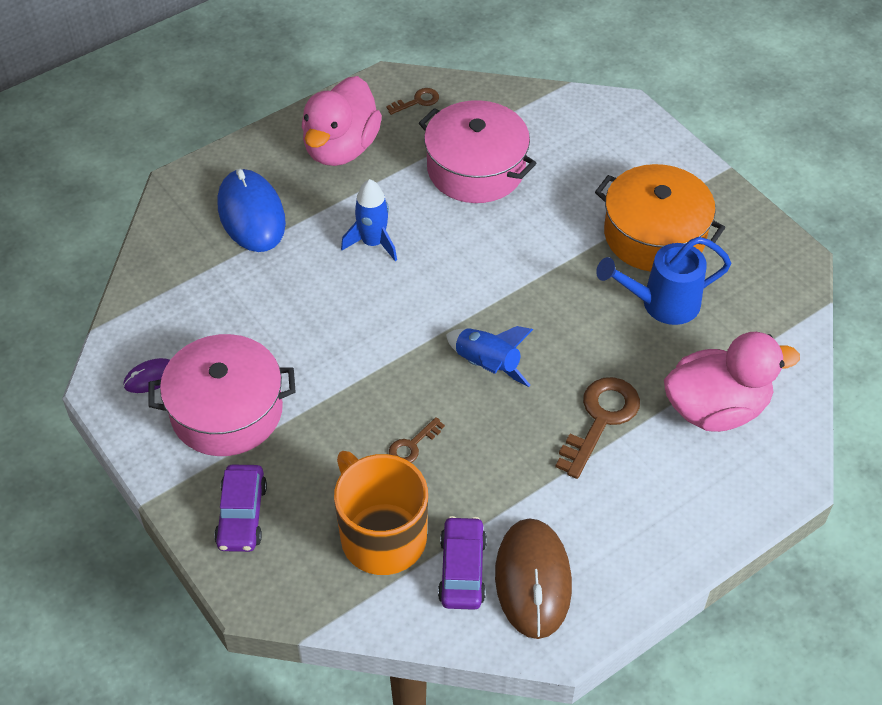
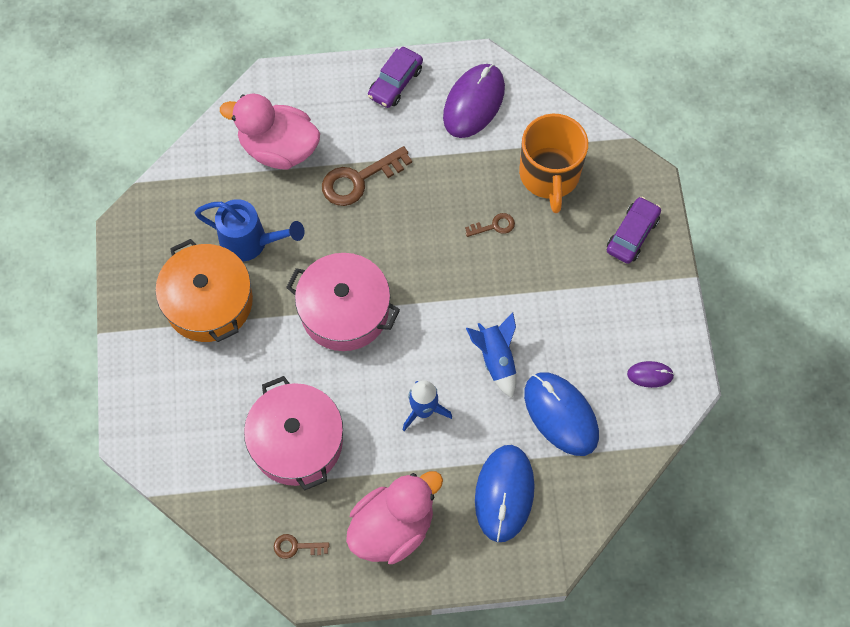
camera: 150 degrees left, 15 degrees up
(226, 411) = (607, 318): pink pot -> pink pot (344, 311)
(230, 300) = (561, 414): none -> blue mouse
(462, 570) = (512, 129): purple car -> purple car (395, 83)
(487, 365) = (406, 259): blue rocket -> blue rocket (496, 359)
(533, 580) = (474, 102): brown mouse -> purple mouse

